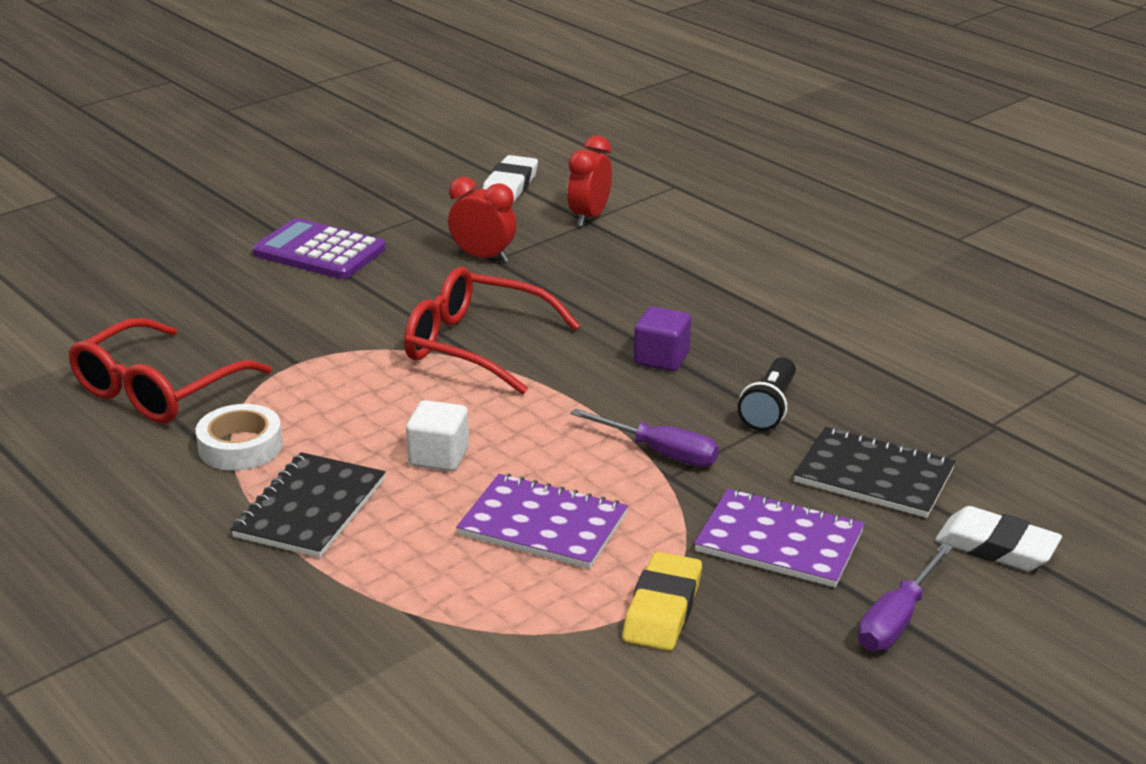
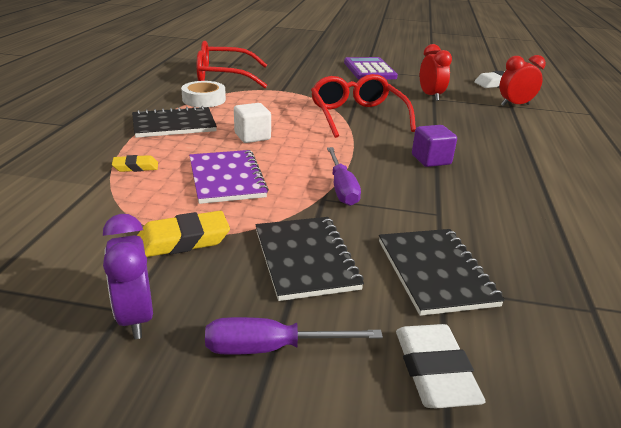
camera: 50 degrees right, 0 degrees up
(424, 587) = (136, 167): none -> yellow eraser
(769, 408) = (443, 207): black flashlight -> none
(779, 541) = (305, 259): purple notebook -> black notebook
(780, 685) = (136, 317): none -> purple clock

